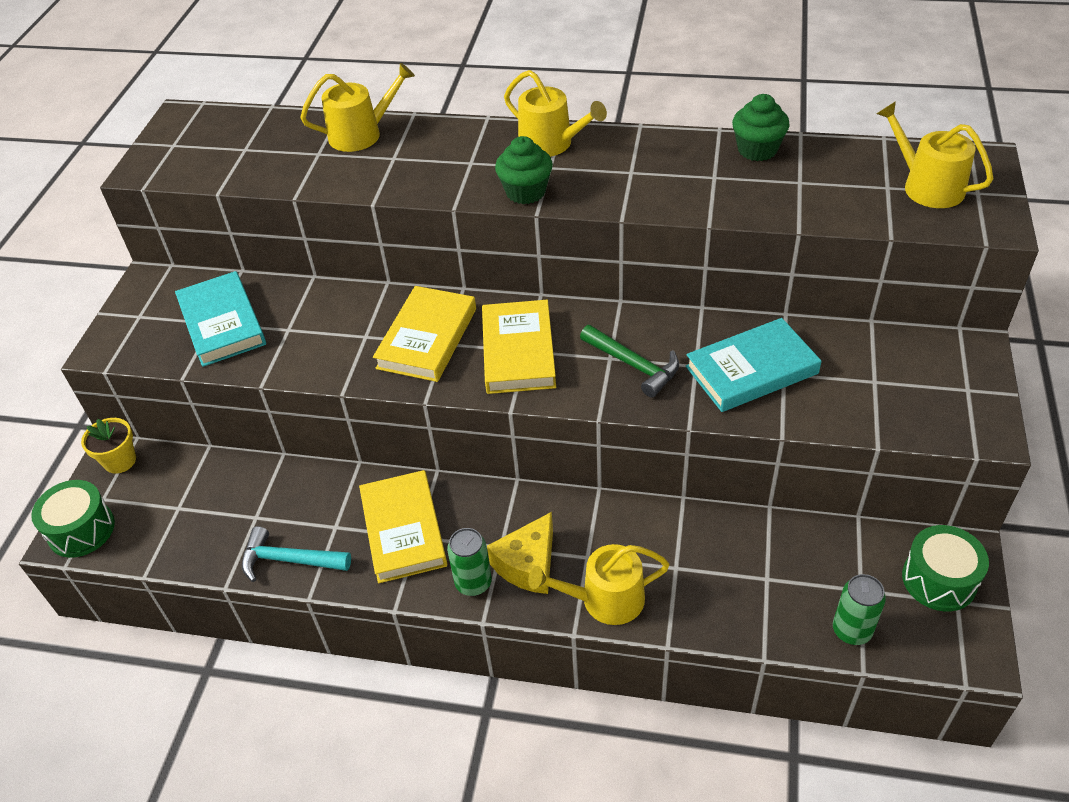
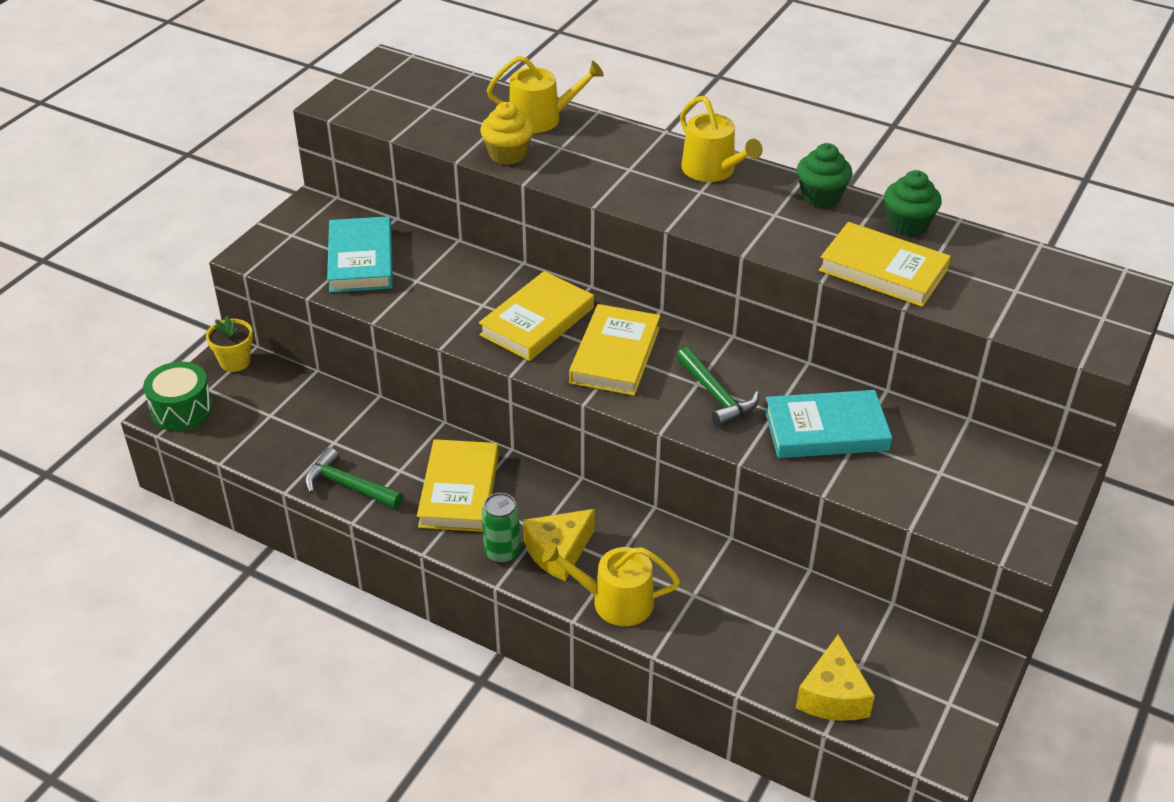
camera: 15 degrees right, 5 degrees down
(289, 560) = (348, 486): turquoise hammer -> green hammer
(343, 178) = (508, 154): none -> yellow cupcake
(525, 192) = (666, 208): green cupcake -> green cupcake (820, 197)
(759, 200) = (883, 270): none -> yellow book
(851, 630) = (833, 696): green can -> yellow cheese
(927, 186) = (1055, 299): yellow watering can -> none
(939, 580) = (941, 680): green drum -> none

